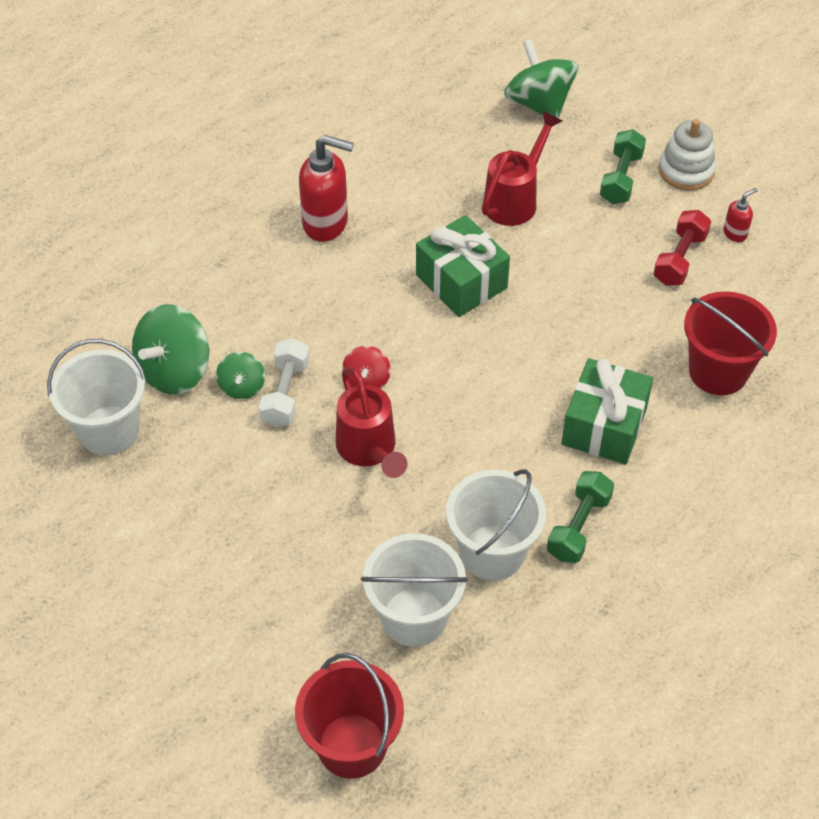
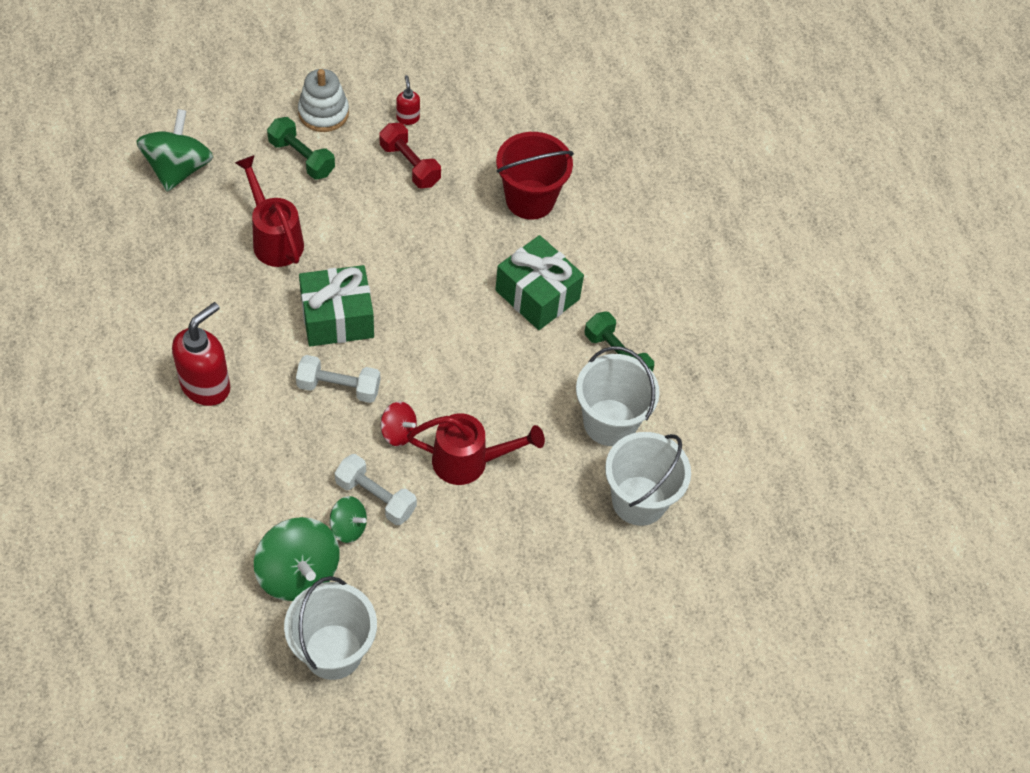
camera: 70 degrees left, 5 degrees up
(352, 745) = (726, 591): red bucket -> none
(386, 315) = (339, 387): none -> white dumbbell
(539, 104) = (178, 169): green spinning top -> green spinning top turned 105 degrees clockwise

